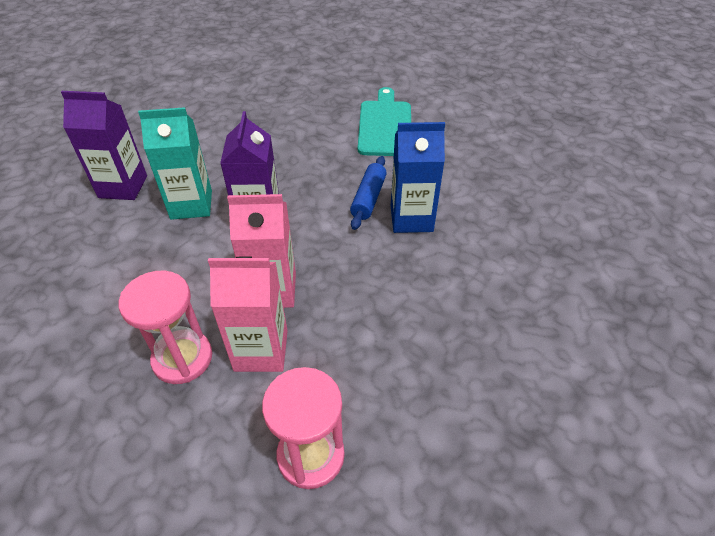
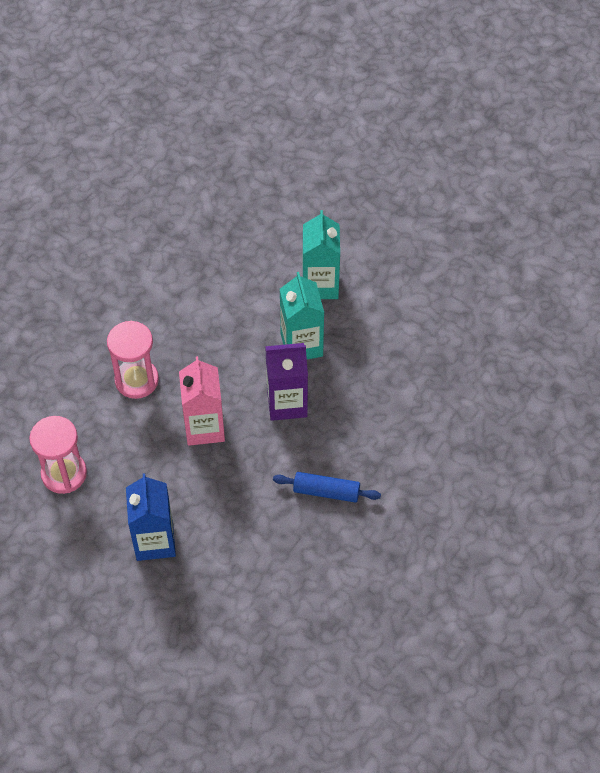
camera: 85 degrees right, 10 degrees up
(123, 187) = (320, 285): purple carton -> turquoise carton
(261, 350) = (145, 429): pink carton -> none
(385, 125) = (453, 500): turquoise cutting board -> none
(411, 218) = (301, 531): blue carton -> blue carton (154, 541)

